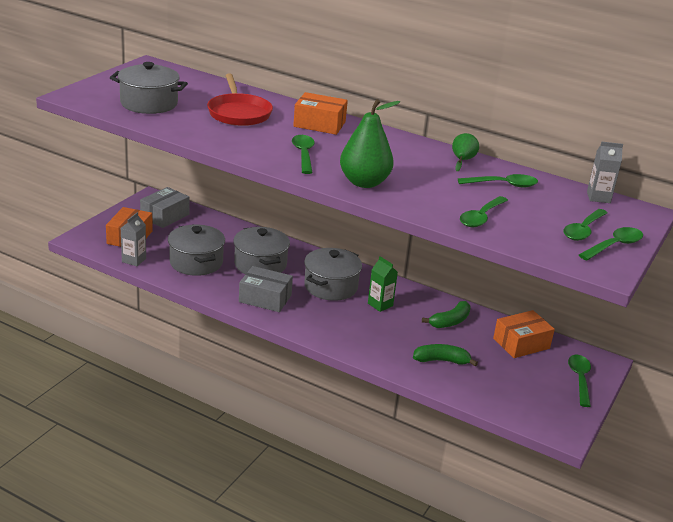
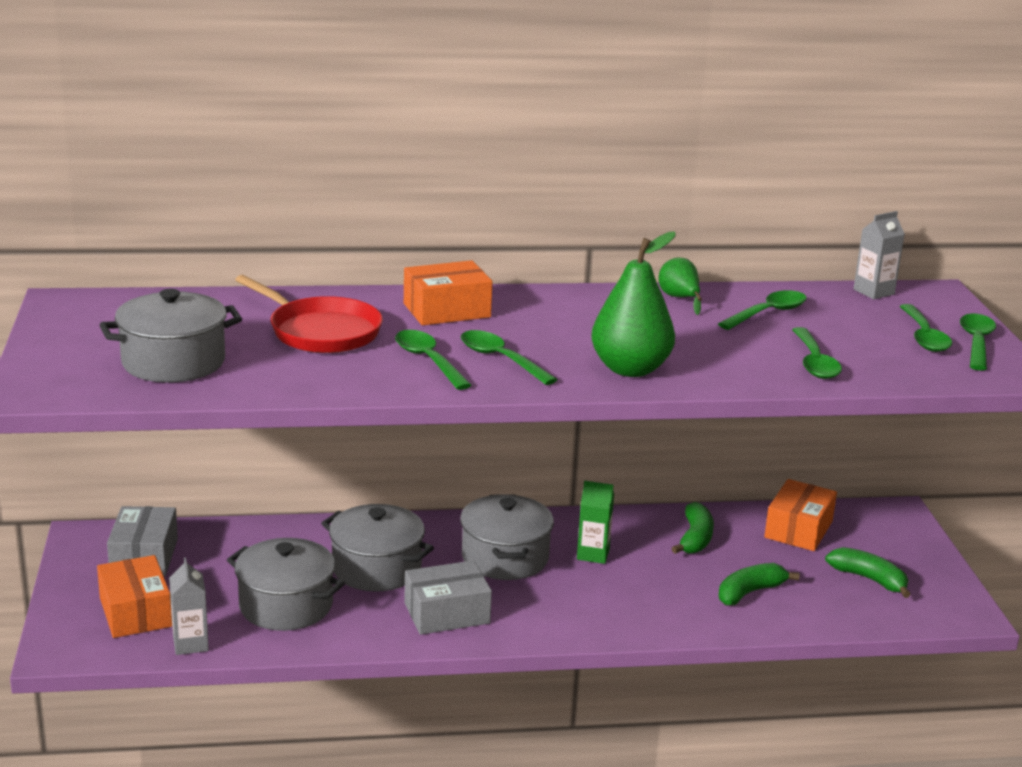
camera: 35 degrees left, 5 degrees down
(526, 387) = (869, 579): none -> green banana
(579, 379) = (903, 543): green spoon -> green spoon (428, 360)

